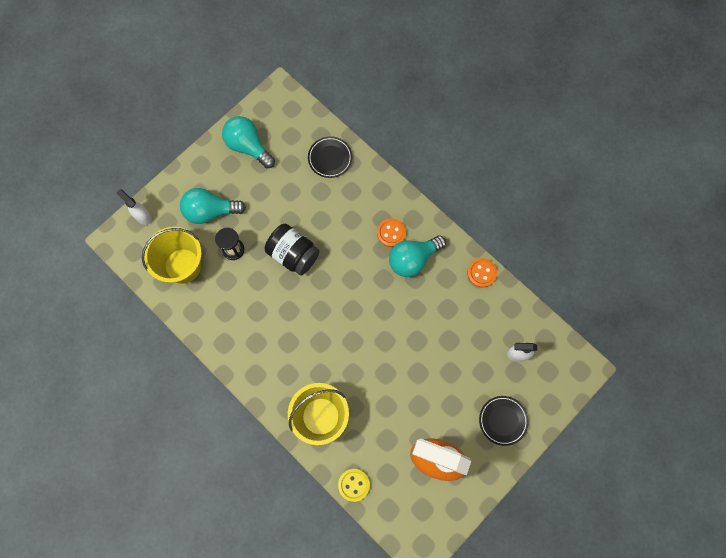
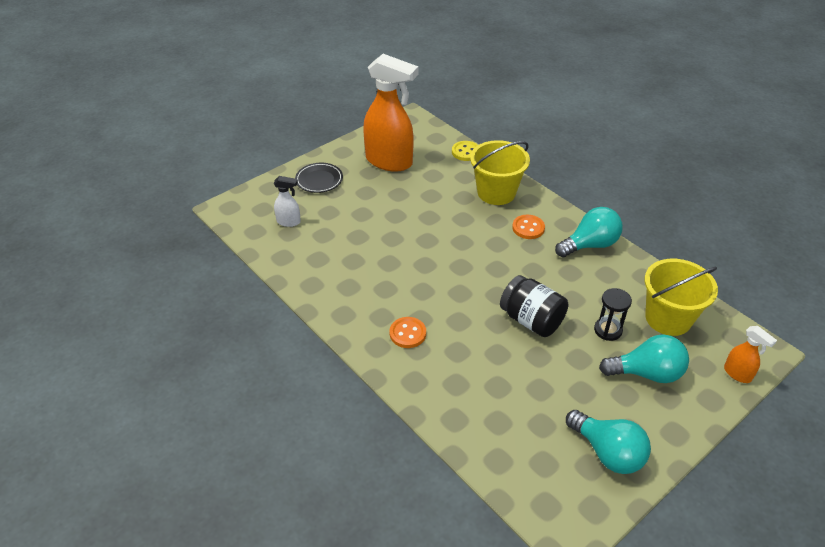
camera: 175 degrees left, 30 degrees down
(142, 216) = (737, 374): white spray bottle -> orange spray bottle
(330, 158) = (484, 427): black plate -> none
(413, 259) = (384, 306): turquoise light bulb -> turquoise light bulb (590, 245)
(481, 273) = (306, 288): orange button -> orange button (528, 228)

